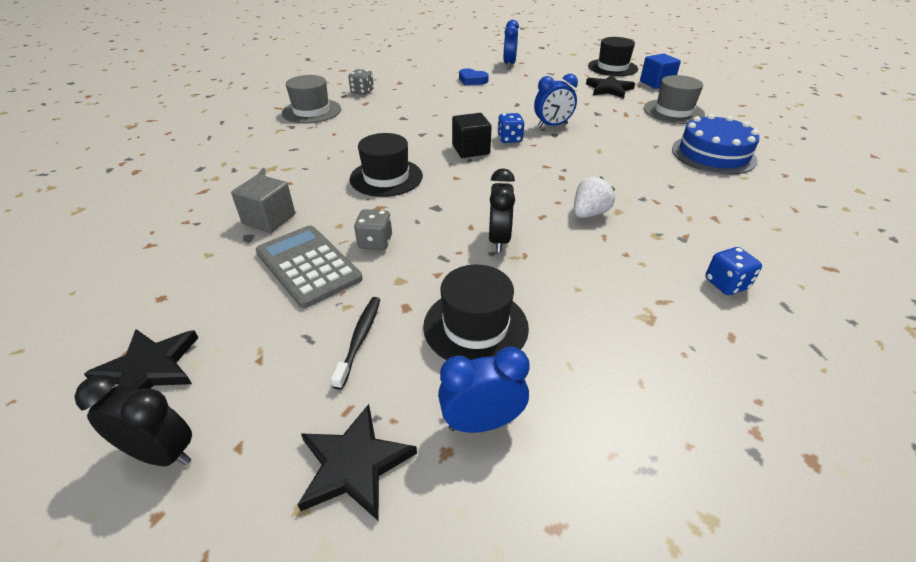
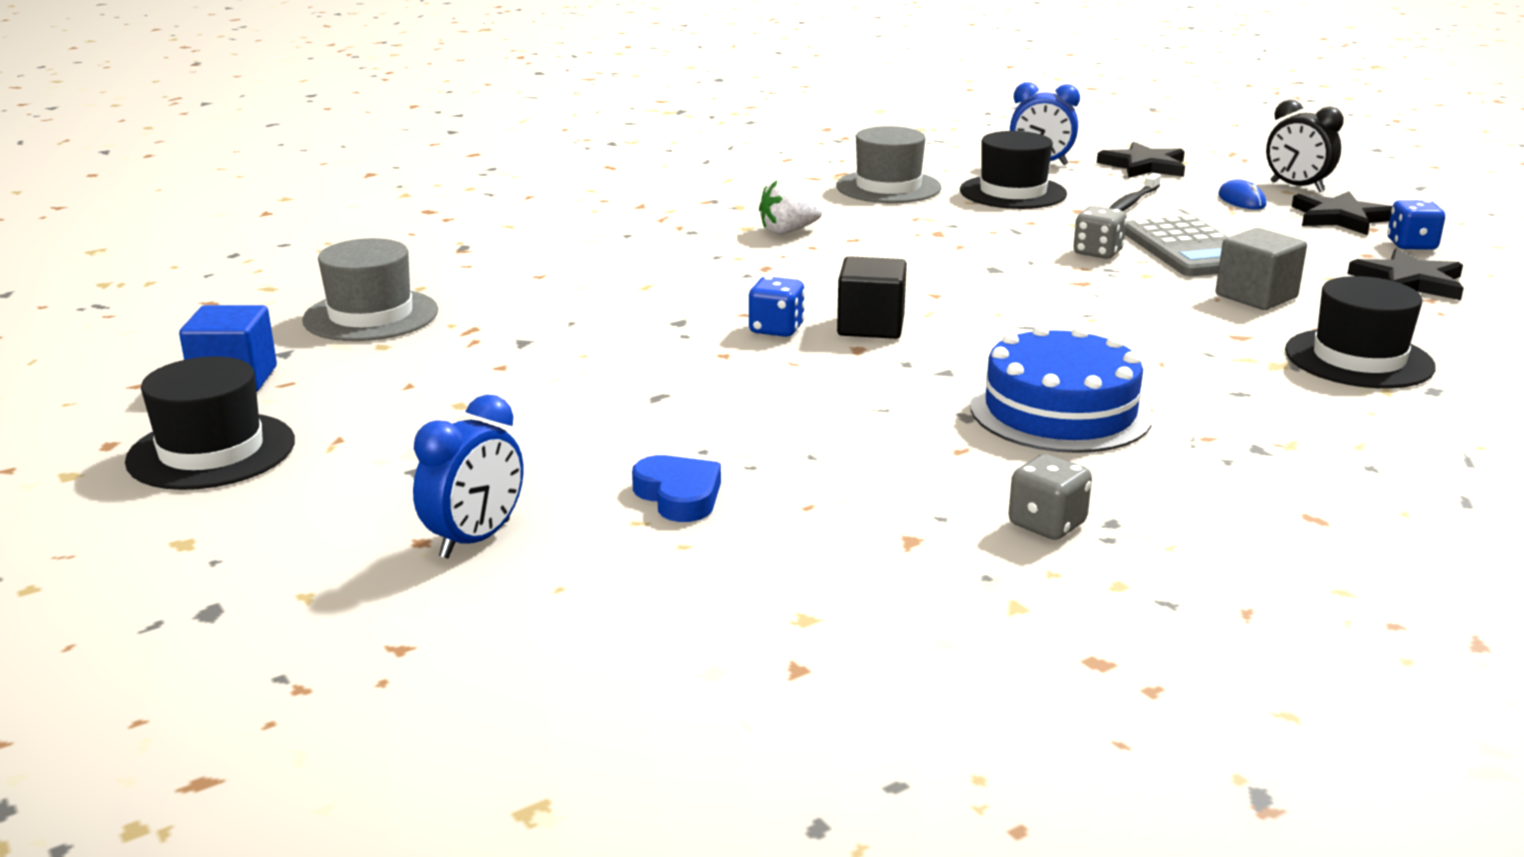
camera: 155 degrees left, 15 degrees down
(244, 384) = (1241, 200): none -> blue mouse
(311, 111) = (1209, 483): grey hat -> grey hat (888, 187)
(386, 177) = (1055, 313): black hat -> black hat (1358, 359)
(499, 240) = (934, 231): black clock -> none
(552, 125) = (657, 336): blue clock -> none
(609, 89) = (376, 388): black star -> black star (1409, 281)
(713, 154) = (480, 251): blue cake -> blue cake (1060, 411)
(726, 284) = (733, 175): blue dice -> blue dice (1411, 245)

